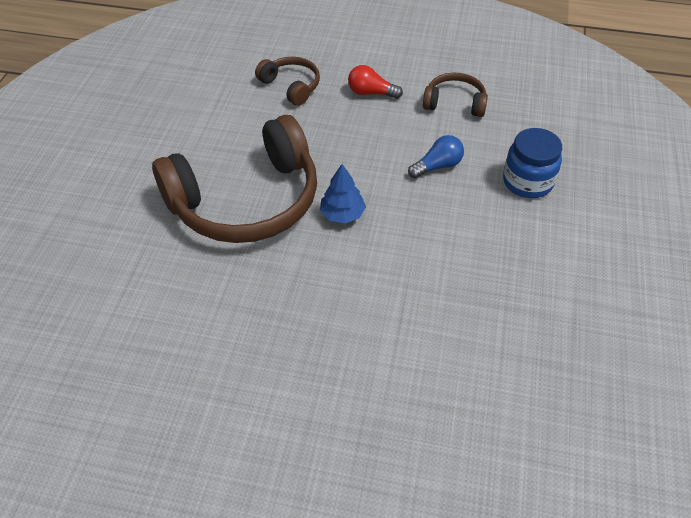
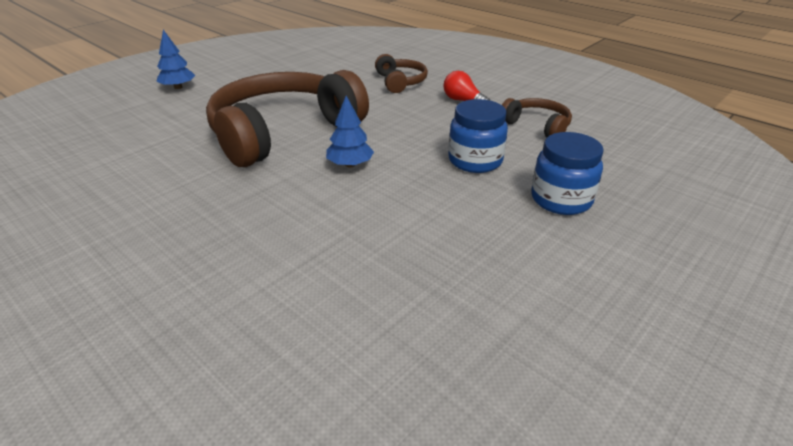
camera: 30 degrees right, 15 degrees down
(64, 182) = (178, 87): none -> blue tree
(246, 200) = (284, 132): brown headphones -> brown headphones turned 135 degrees clockwise
(437, 166) = (475, 161): blue light bulb -> blue jar

